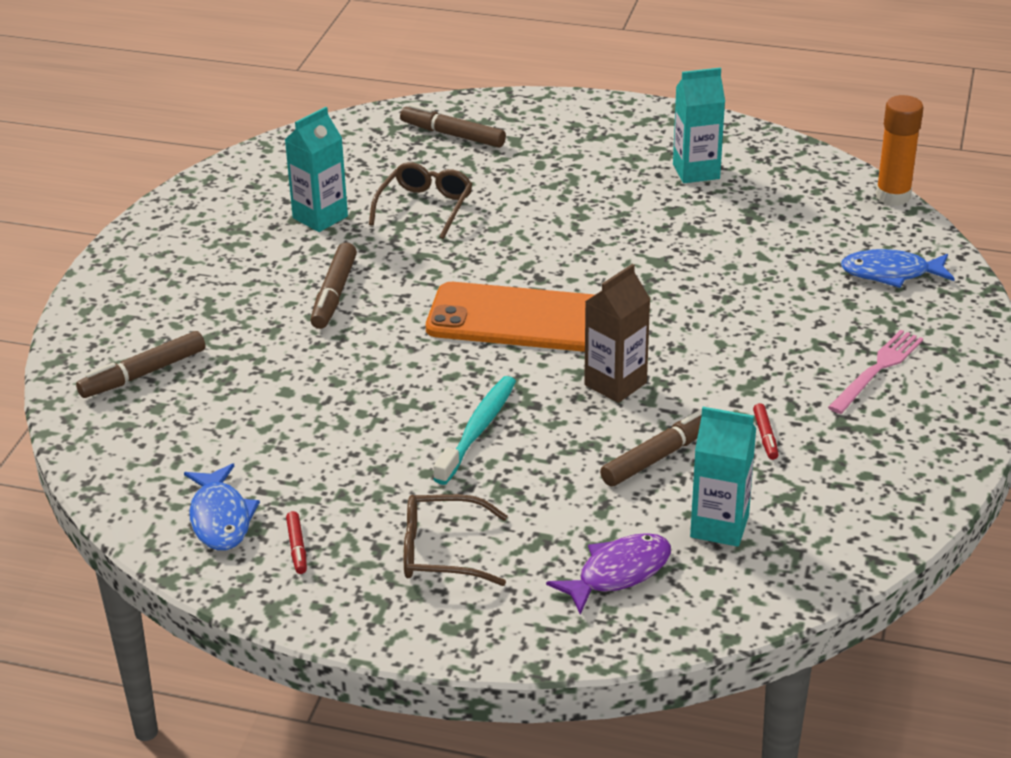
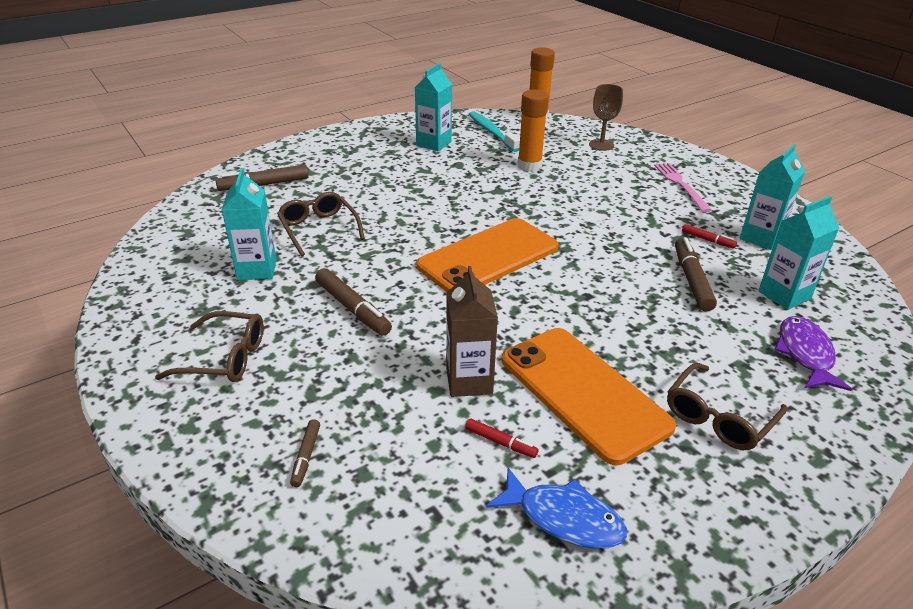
camera: 50 degrees left, 0 degrees up
(143, 374) = (306, 456): brown marker -> brown marker, size x0.54
(195, 275) = (224, 358): none -> brown glasses
(297, 547) = (647, 492): red marker -> red marker (500, 442)
(381, 465) = (583, 392): none -> orange phone
(477, 430) = (589, 330): turquoise toothbrush -> turquoise toothbrush (492, 132)
(615, 384) = (600, 259): brown carton -> brown carton (469, 381)
(749, 252) = (529, 165): none -> orange glue stick
(831, 471) = (761, 238): none -> turquoise carton
(891, 273) = (601, 145): blue fish -> brown goblet

